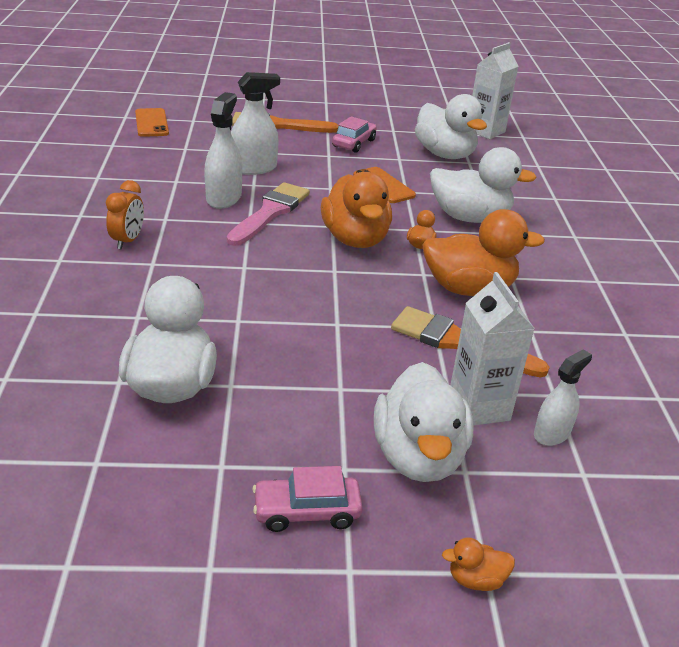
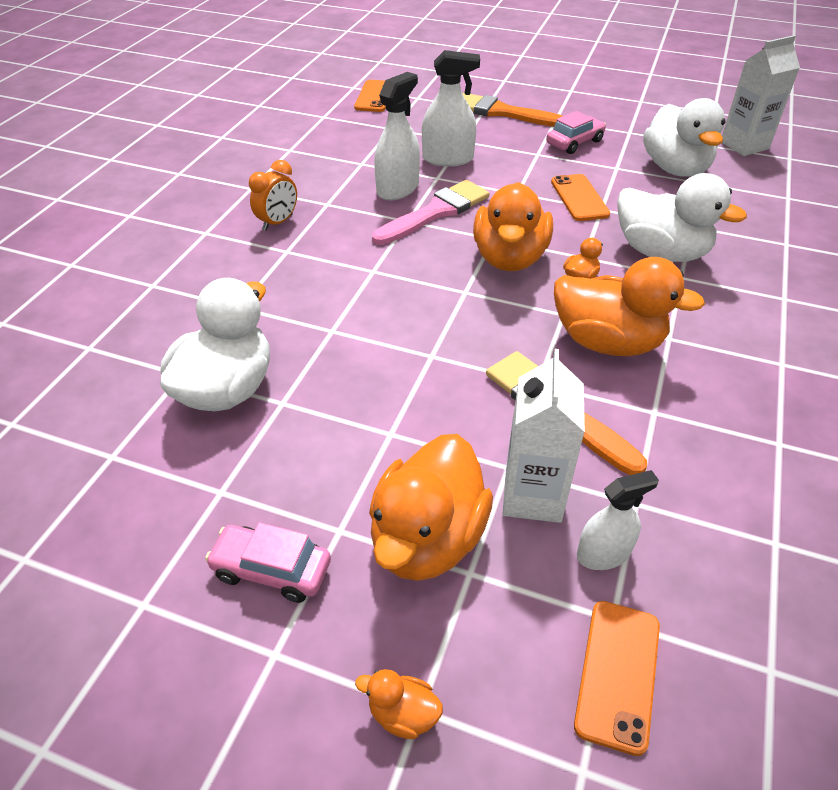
camera: 25 degrees right, 10 degrees up
(418, 456) = (427, 539): white duck -> orange duck
(607, 508) = (617, 674): none -> orange phone

